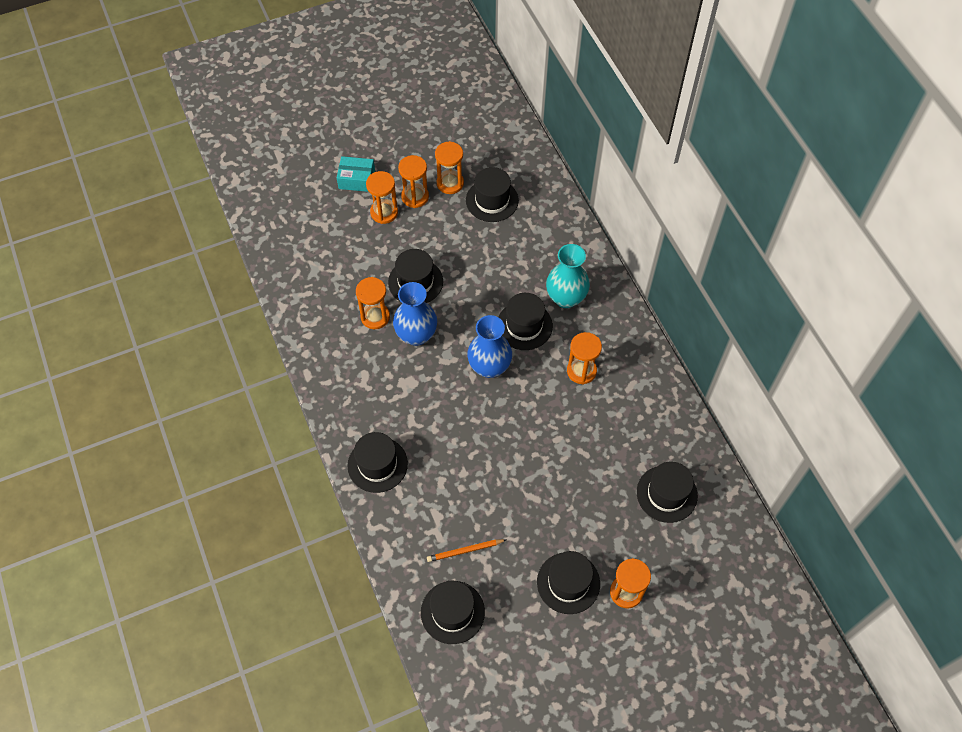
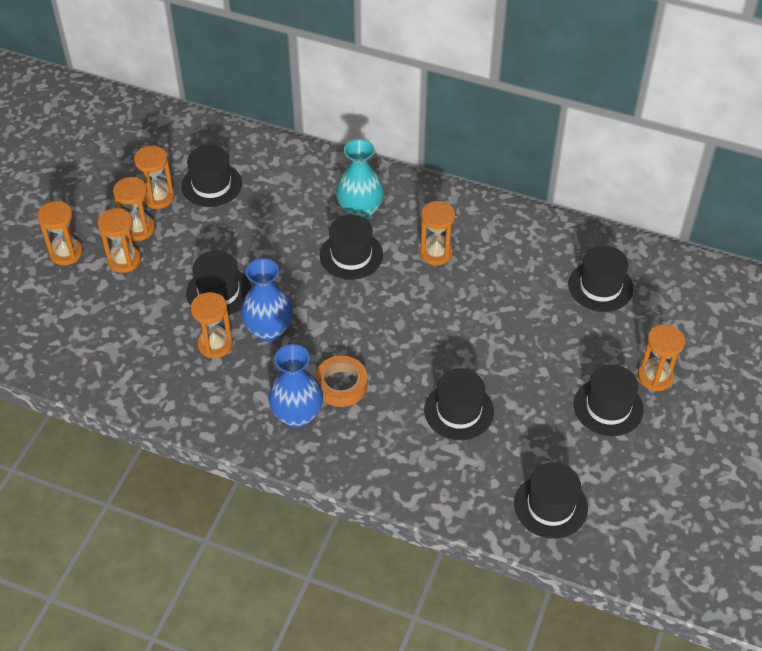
camera: 45 degrees left, 10 degrees down
(357, 179) = (66, 253): turquoise box -> orange hourglass
(377, 464) = (356, 453): black hat -> black hat (459, 411)
(418, 411) = (341, 385): none -> orange tape
(465, 551) = (505, 453): orange pencil -> none
(489, 367) = (360, 306): blue vase -> blue vase (297, 415)

